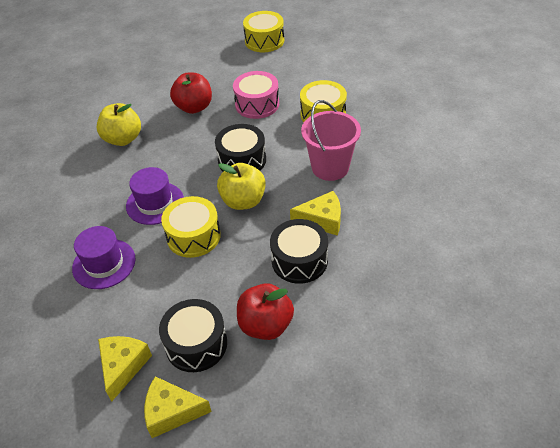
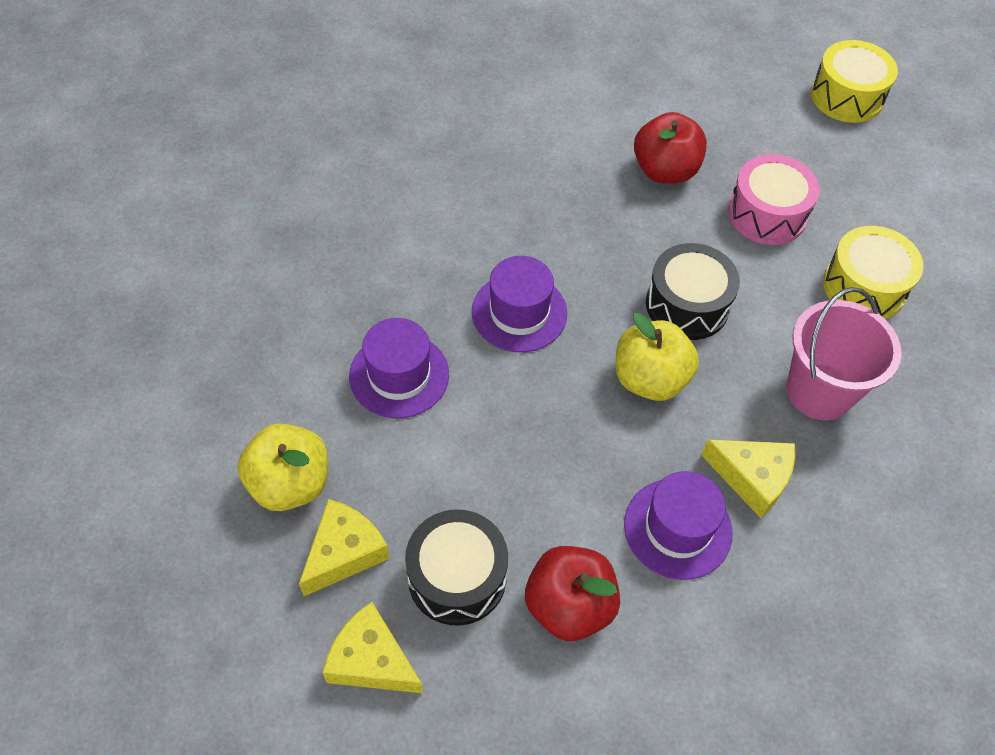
camera: 25 degrees right, 10 degrees up
(123, 139) = (530, 176): yellow apple -> yellow apple (290, 483)
(193, 236) = (545, 399): yellow drum -> none
(299, 260) = (677, 528): black drum -> purple hat

